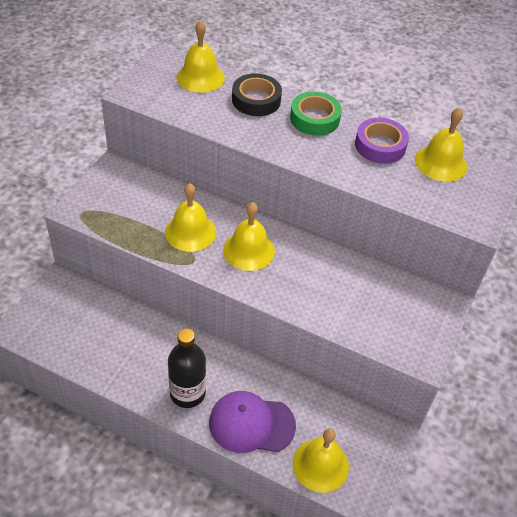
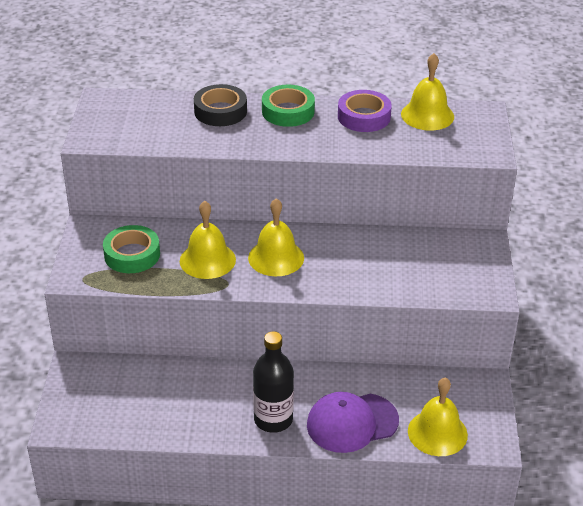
camera: 20 degrees left, 10 degrees down
(132, 205) = (132, 255): none -> green tape
(200, 77) = (150, 106): yellow bell -> none

